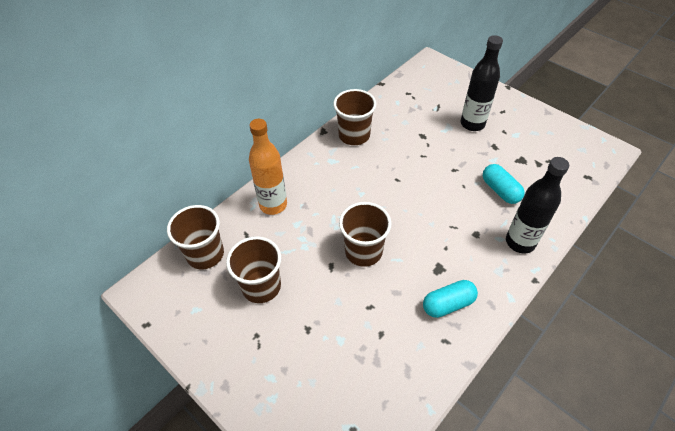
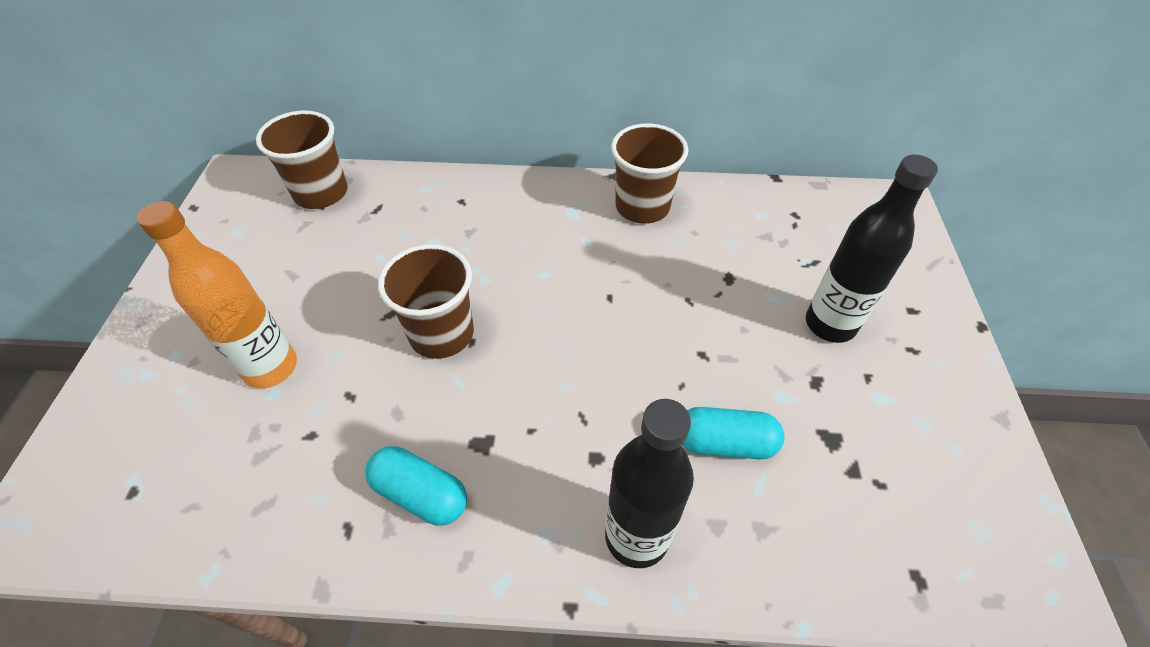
camera: 50 degrees right, 0 degrees up
(261, 286) = (307, 267): brown cup -> none
(273, 205) = (444, 203): orange bottle -> orange bottle (271, 368)
(500, 190) = (724, 443): turquoise capsule -> turquoise capsule turned 75 degrees clockwise

